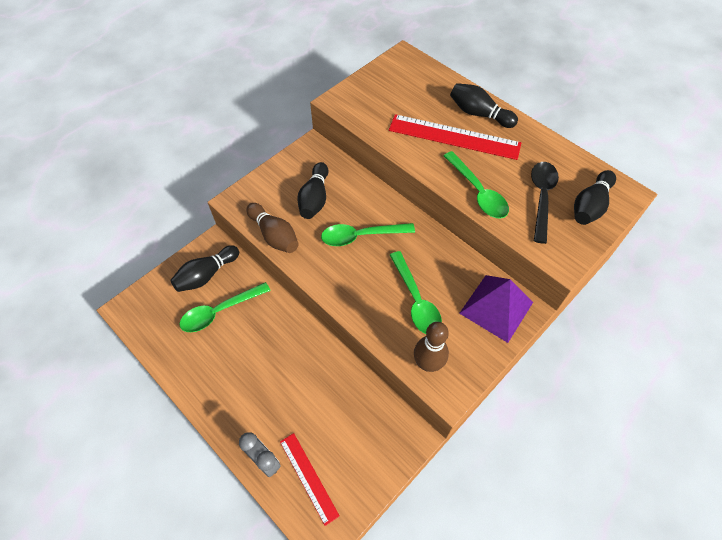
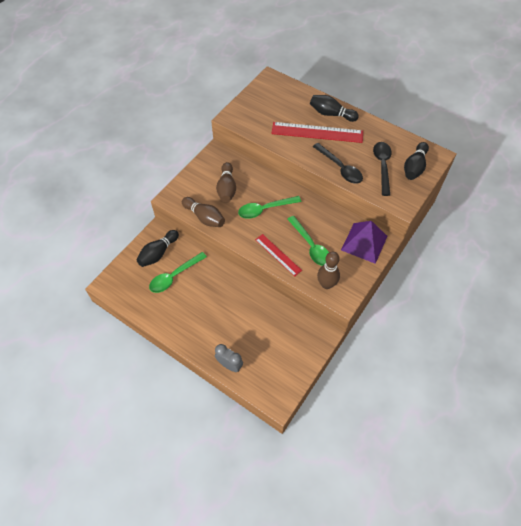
camera: 10 degrees left, 0 degrees up
(308, 477) = (261, 370): red ruler -> red ruler (278, 255)
(315, 199) = (227, 188): black bowling pin -> brown bowling pin
(478, 192) = (340, 168): green spoon -> black spoon

